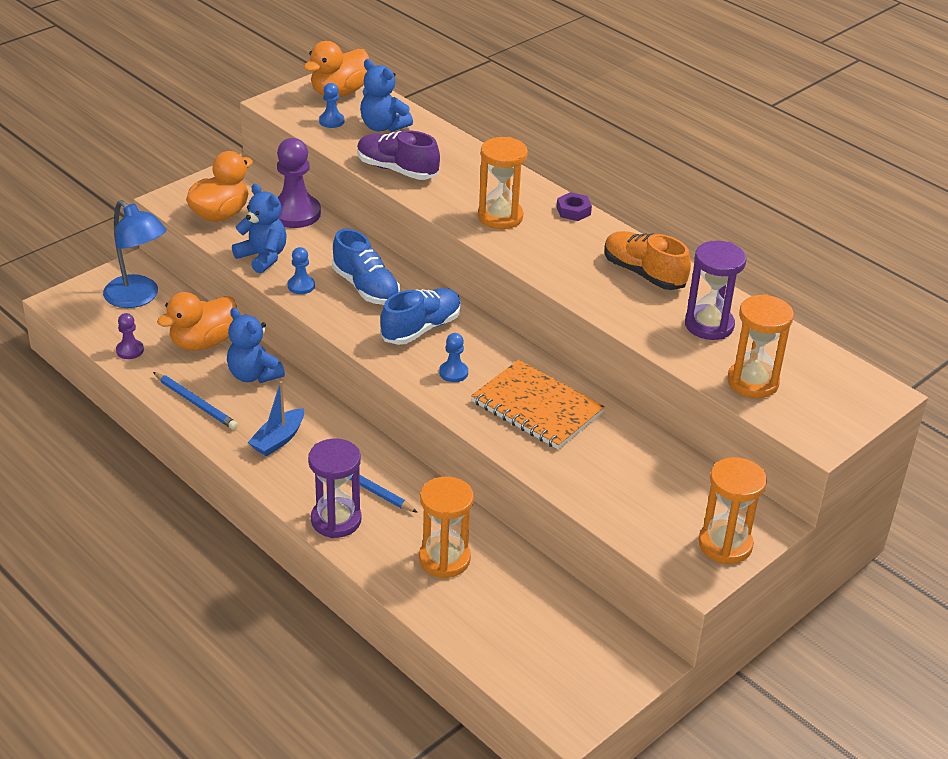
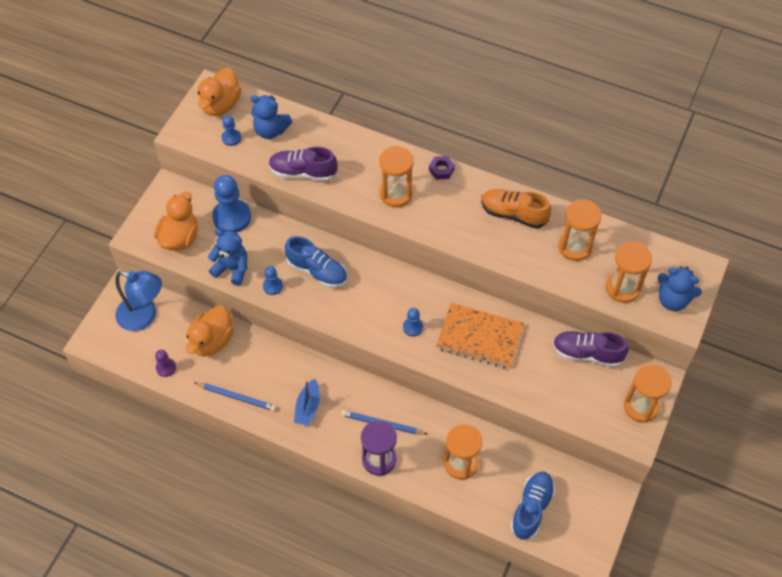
camera: 20 degrees left, 20 degrees up
(253, 375) = (262, 357): blue teddy bear -> blue teddy bear (673, 300)
(295, 213) = (232, 217): purple pawn -> blue pawn
(421, 328) = (372, 295): blue shoe -> blue shoe (531, 508)
(678, 467) = (587, 353): none -> purple shoe
(709, 325) = (575, 247): purple hourglass -> orange hourglass

